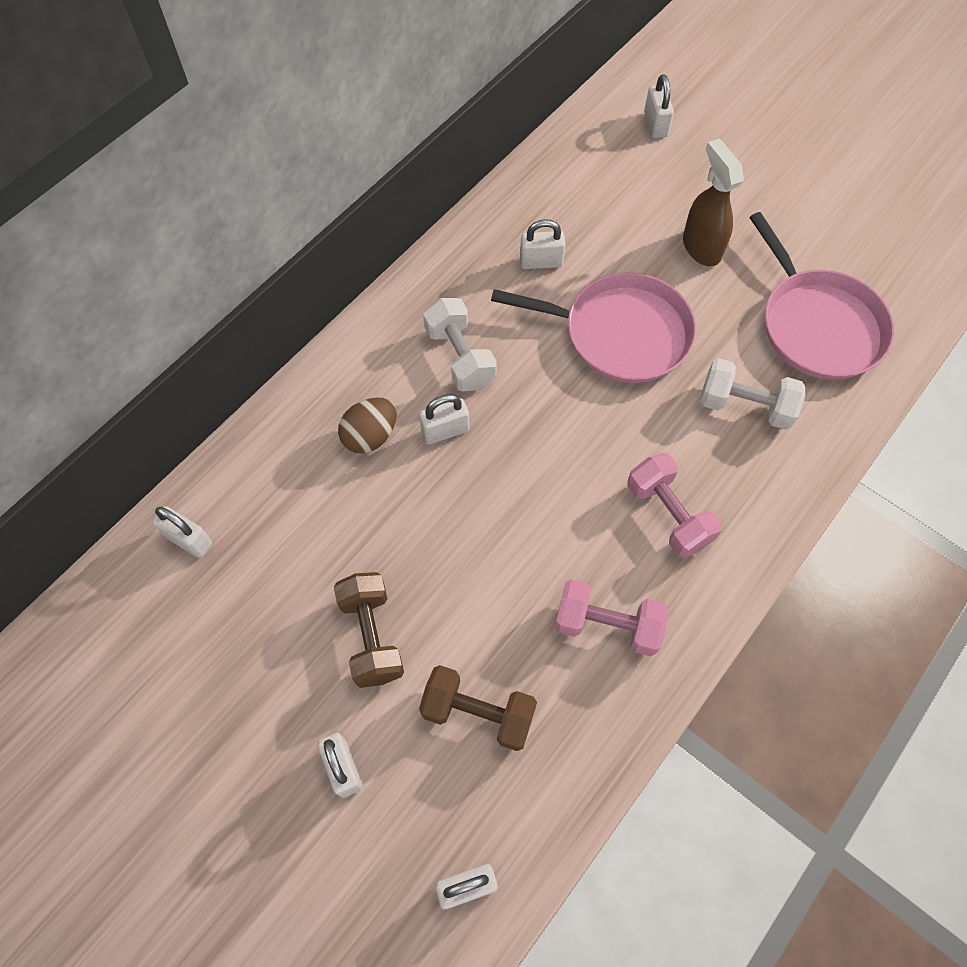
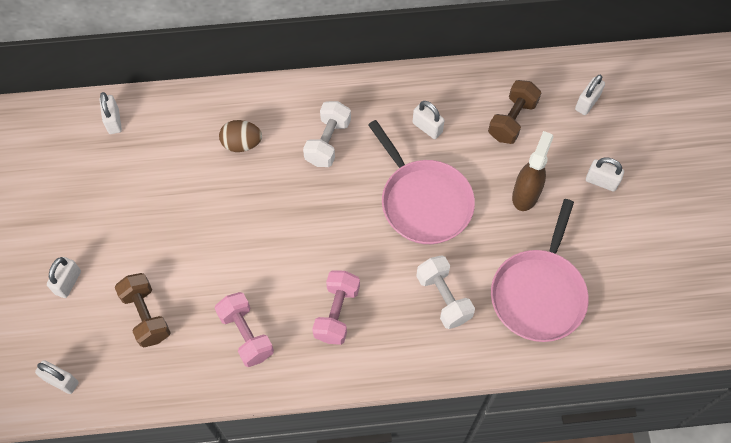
camera: 45 degrees right, 0 degrees up
(371, 636) = (140, 237): brown dumbbell -> brown dumbbell (512, 120)
(445, 431) = (279, 173): white padlock -> white padlock (601, 181)

